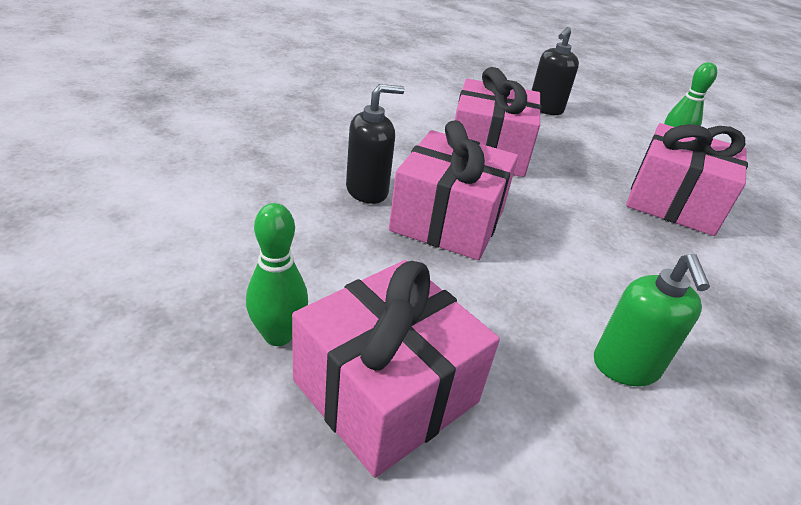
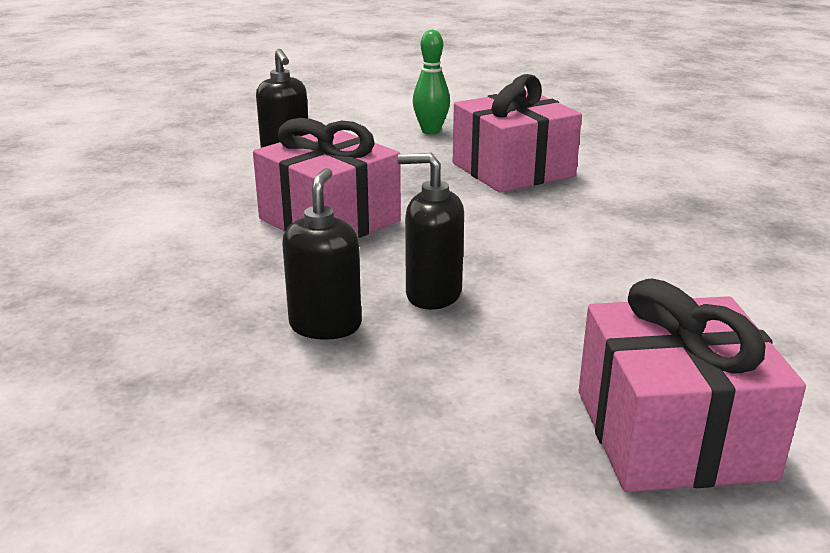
camera: 50 degrees left, 10 degrees down
(278, 335) = (545, 481): green bowling pin -> none
(448, 220) = (433, 294): pink gift -> black soap dispenser
(625, 367) = (709, 291): green soap dispenser -> none

